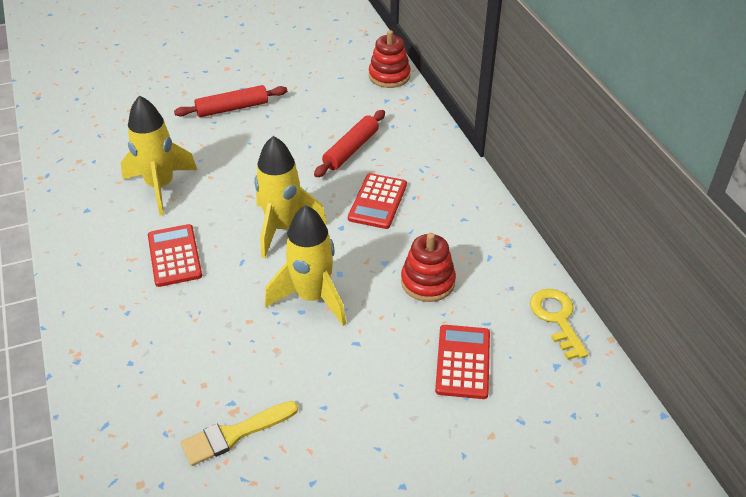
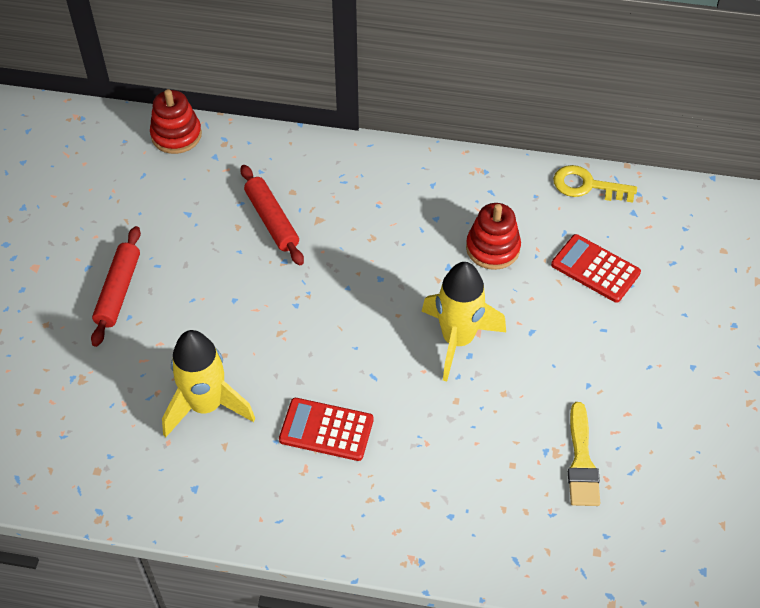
camera: 60 degrees left, 10 degrees up
(282, 228) = (348, 324): yellow rocket -> none
(377, 201) = (364, 235): red calculator -> none

